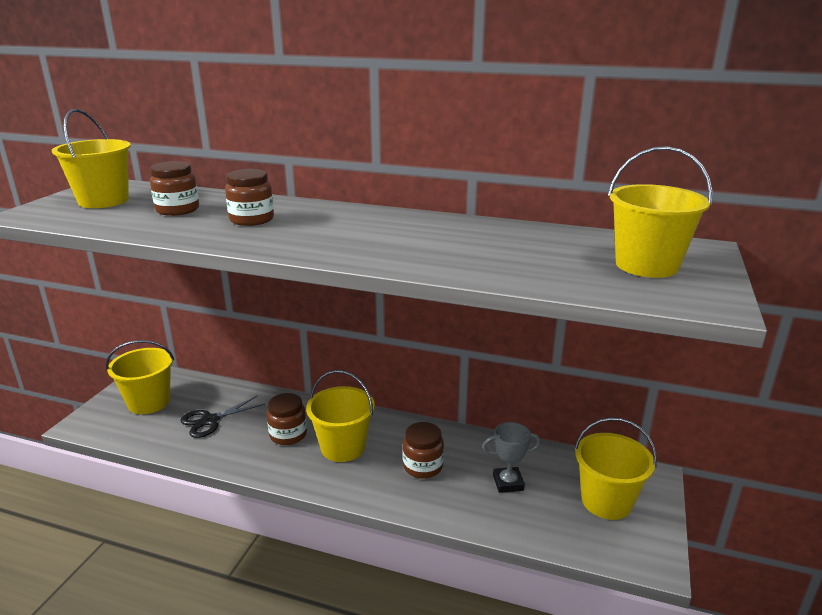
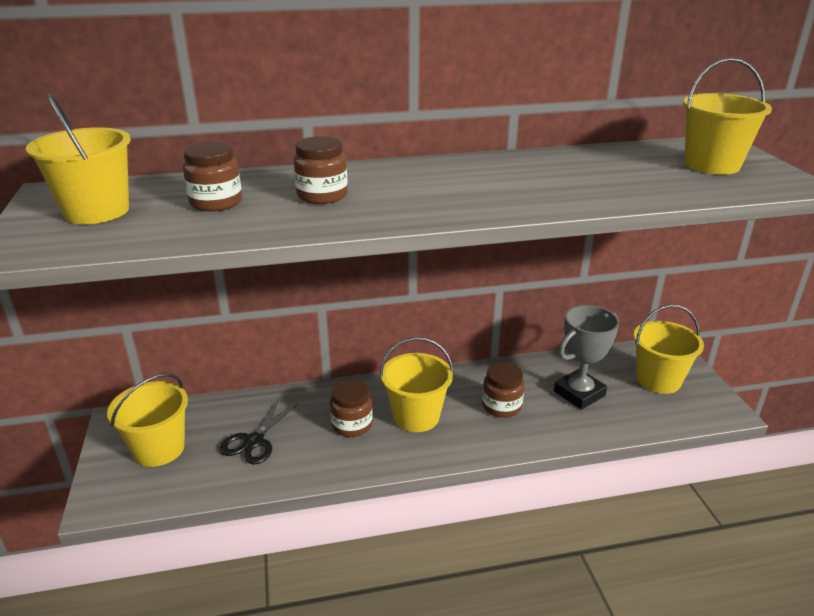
camera: 30 degrees left, 5 degrees up
(508, 483) = (579, 393): grey trophy -> grey trophy, size x1.53

